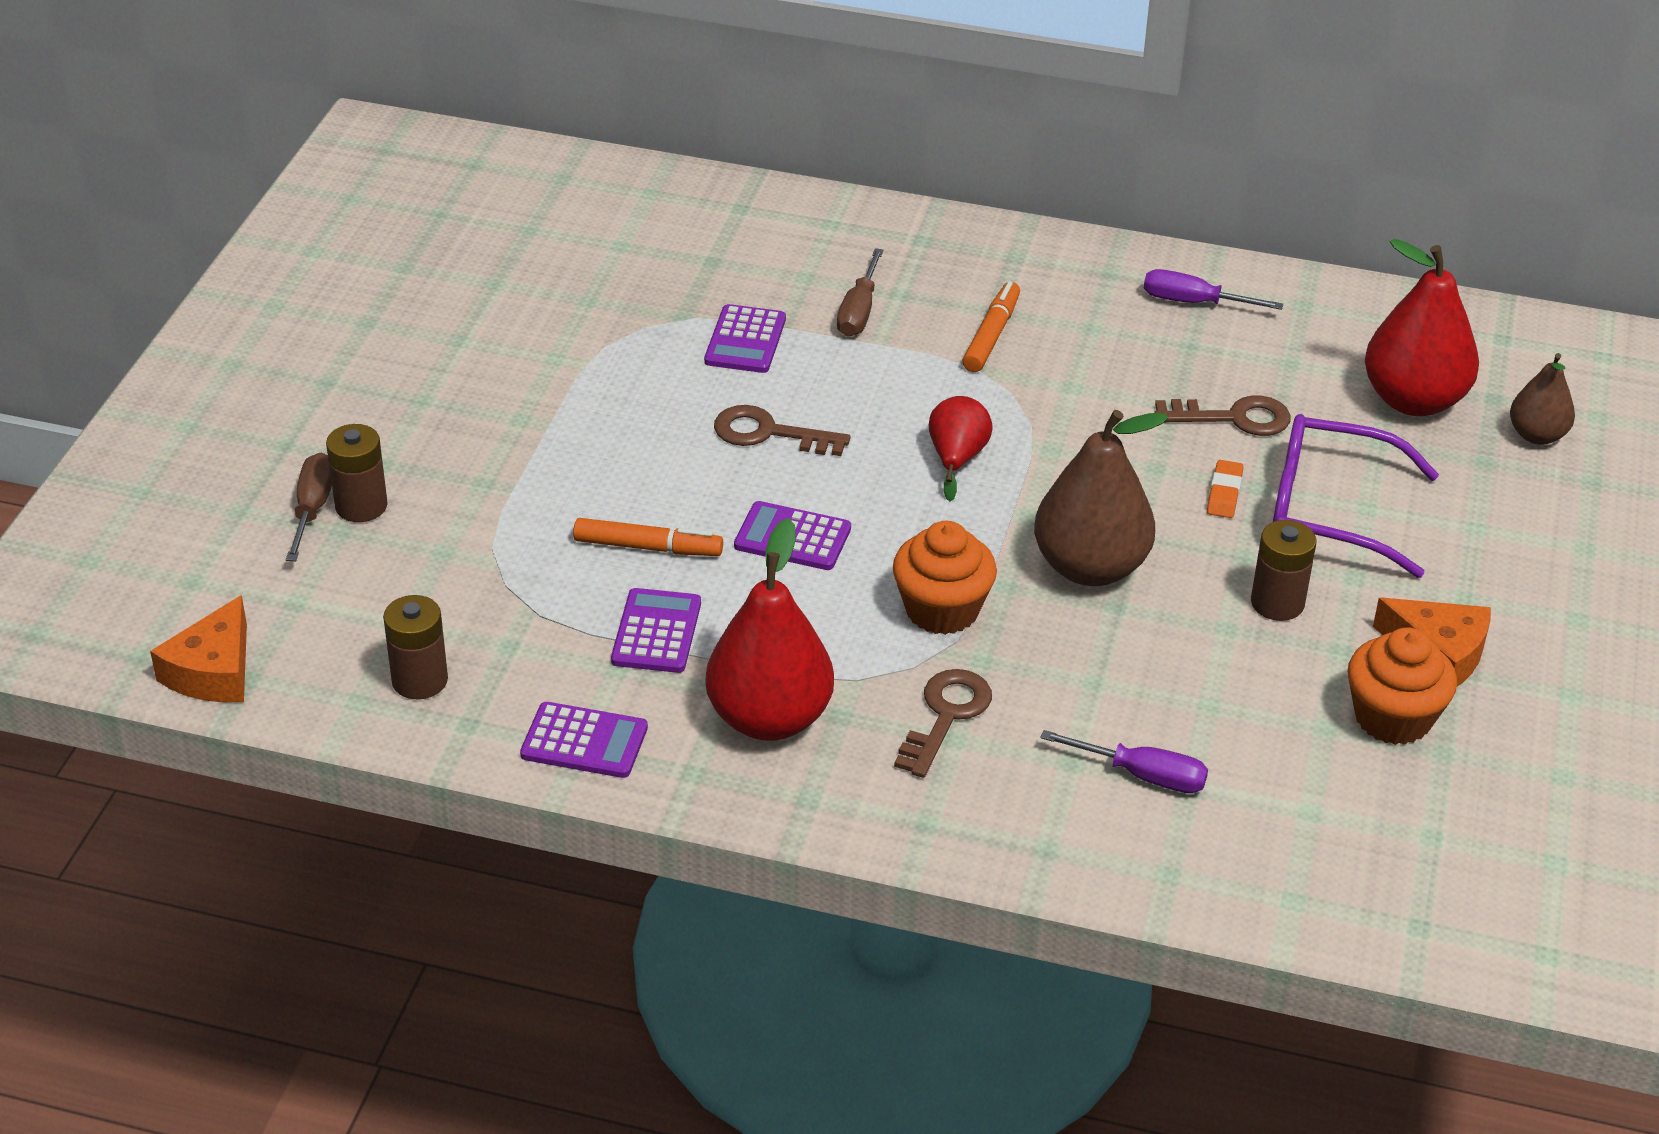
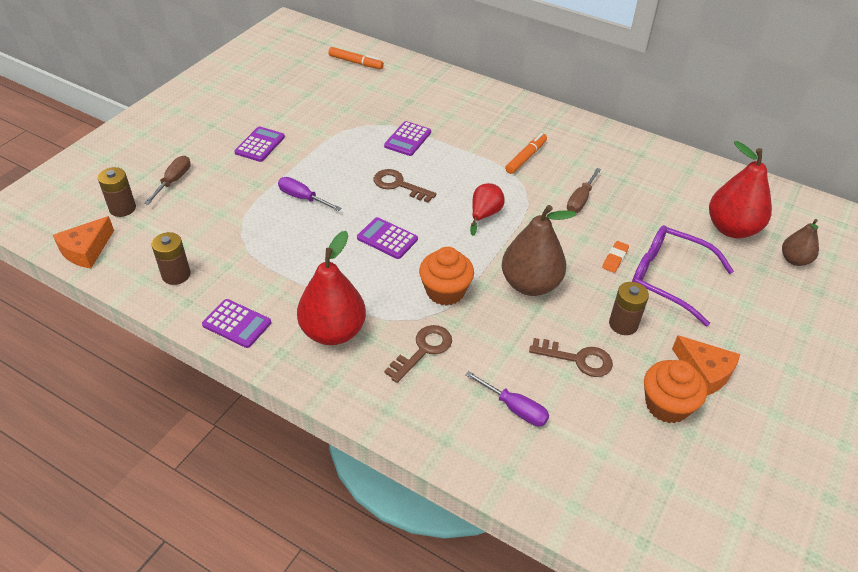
camera: 15 degrees right, 5 degrees up
(361, 506) = (195, 184): brown battery -> brown battery (122, 208)
(648, 547) = (316, 230): orange marker -> orange marker (356, 62)
(656, 632) = (299, 273): purple calculator -> purple calculator (260, 145)
(859, 311) = (467, 135): brown screwdriver -> brown screwdriver (580, 200)
(1194, 302) = (632, 159): purple screwdriver -> purple screwdriver (303, 198)
(1234, 418) = (633, 220): brown key -> brown key (578, 359)

